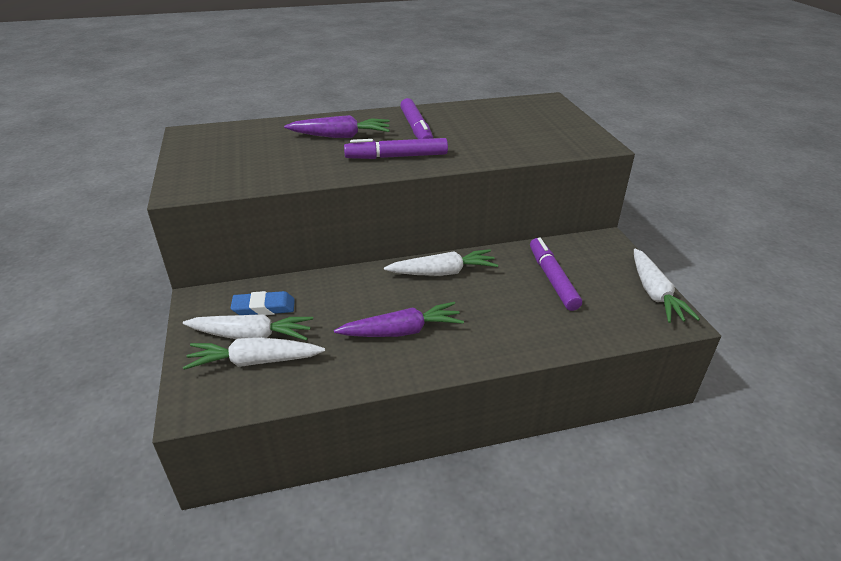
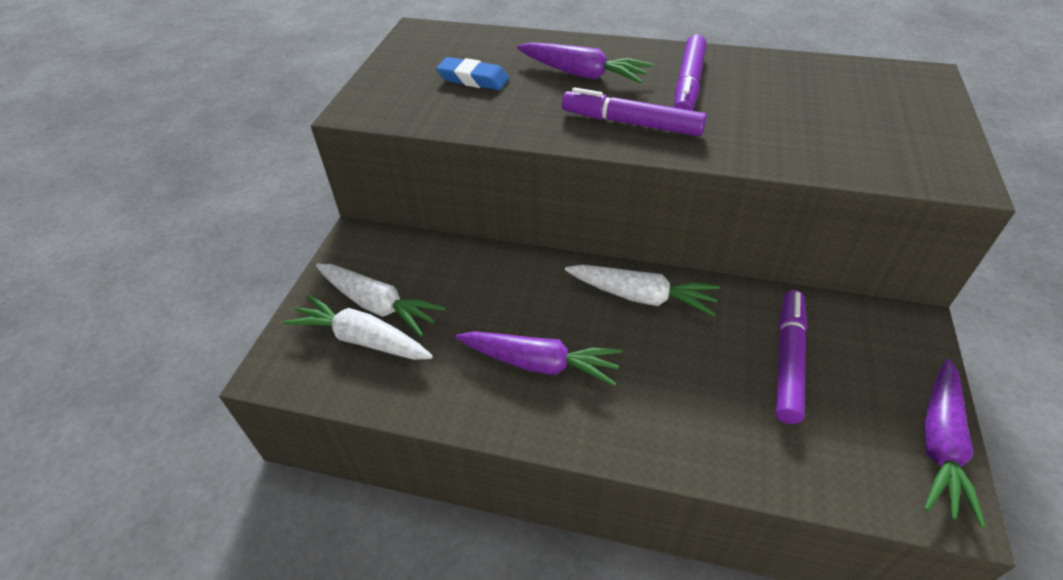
camera: 30 degrees right, 10 degrees up
(264, 307) = (411, 272): blue eraser -> blue eraser (473, 79)
(654, 293) = (940, 444): white carrot -> purple carrot

